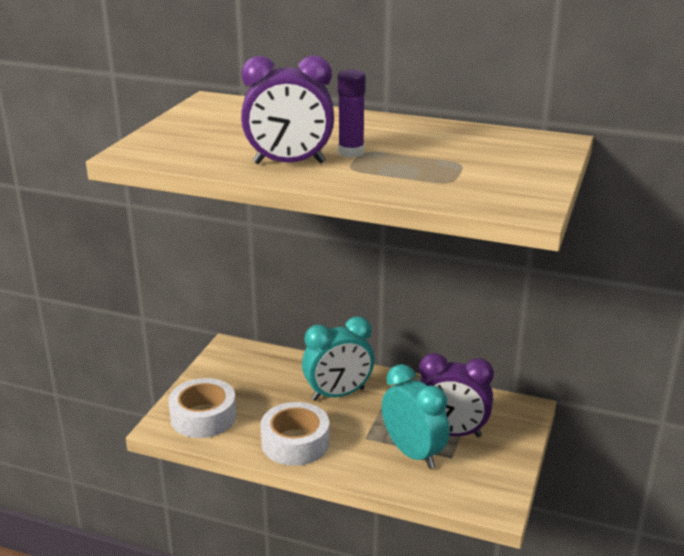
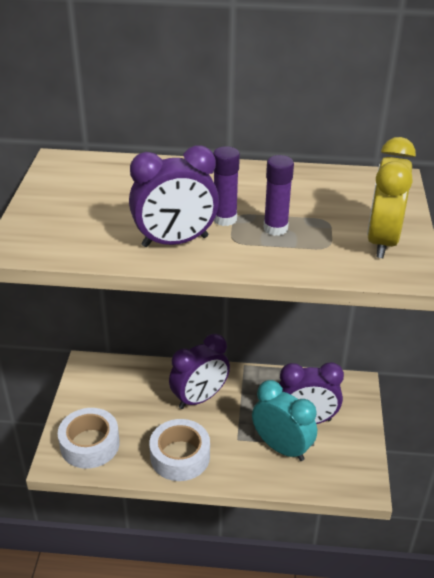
camera: 15 degrees left, 10 degrees up
(338, 394) = (199, 398): turquoise clock -> purple clock
(400, 164) = (275, 228): none -> purple glue stick
(511, 183) = (382, 241): none -> yellow clock

